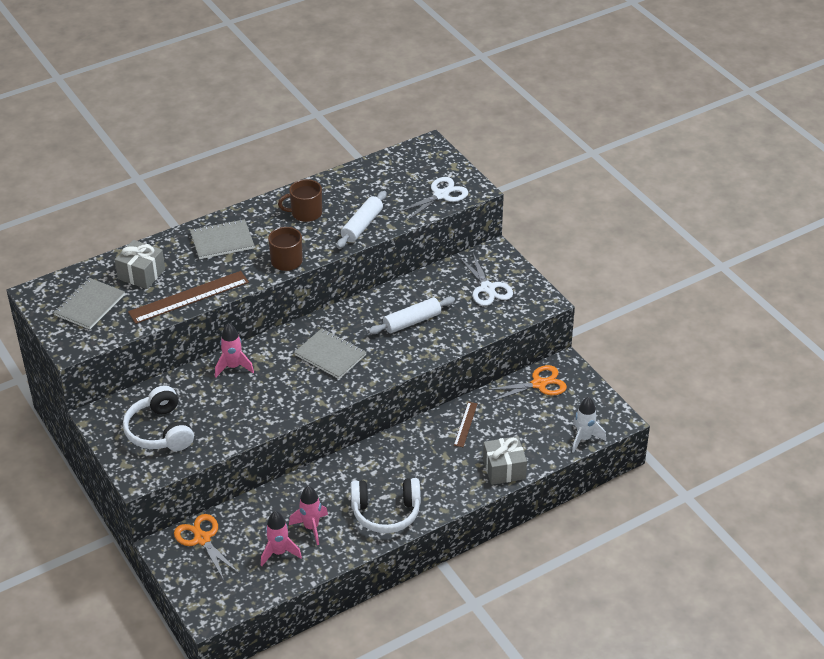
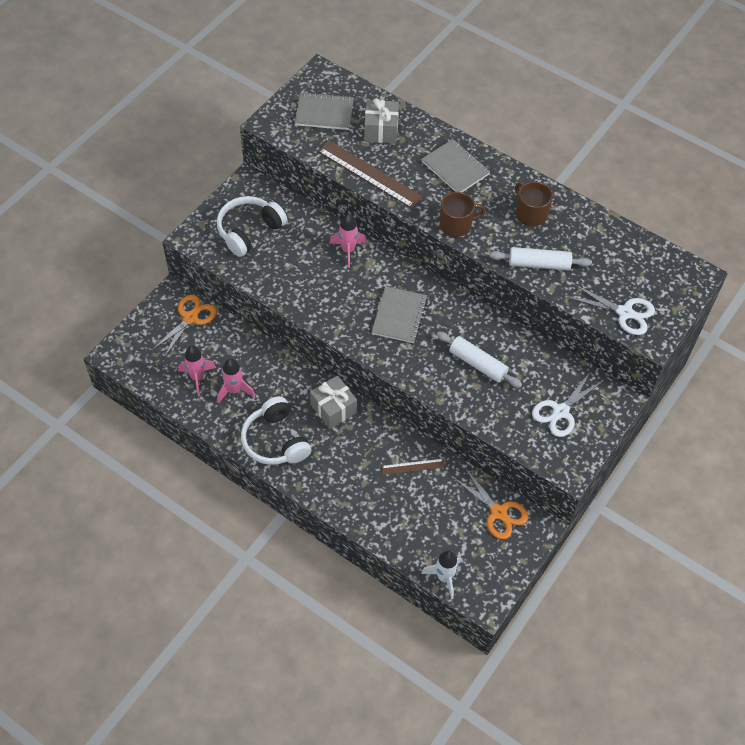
camera: 65 degrees right, 15 degrees up
(504, 469) = (371, 519): grey gift -> grey gift (333, 408)

